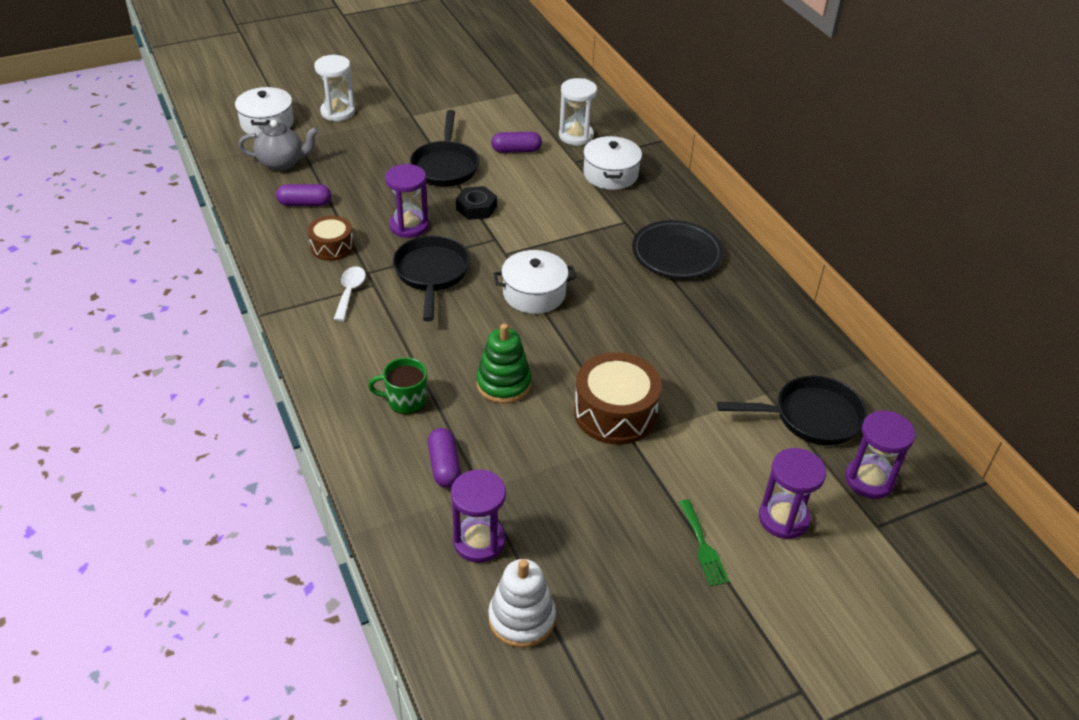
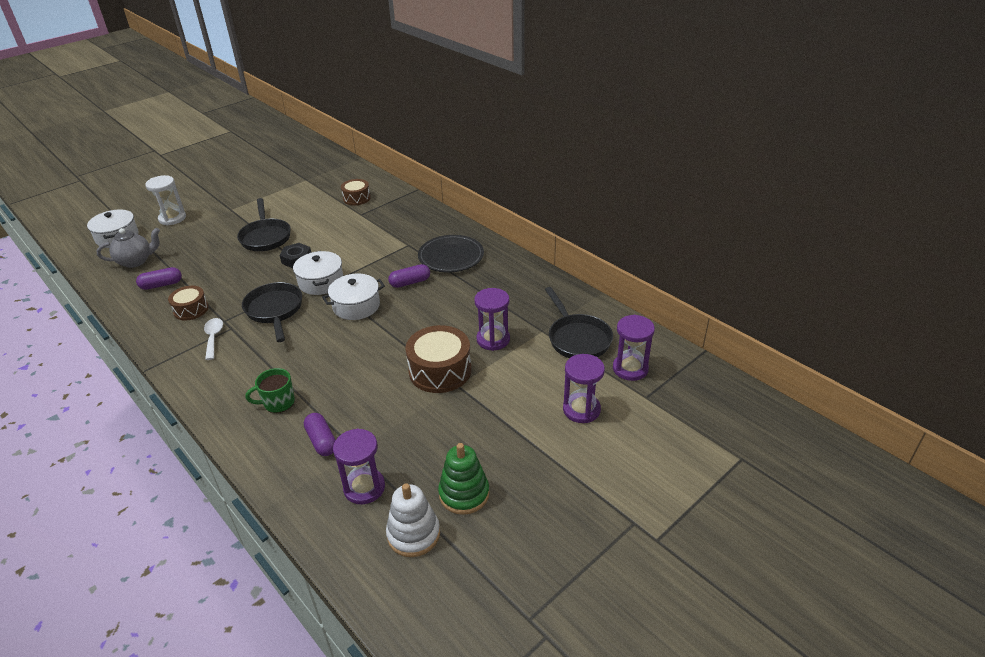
camera: 15 degrees left, 5 degrees down
(409, 226) = (248, 282): purple hourglass -> purple hourglass (493, 339)
(503, 384) = (351, 372): green stacking toy -> green stacking toy (464, 494)
(516, 150) = (316, 216): purple capsule -> purple capsule (410, 282)
(576, 136) = (356, 198): white hourglass -> brown drum
(610, 174) = (389, 217): white pot -> white pot (321, 282)
(703, 546) = (532, 444): green fork -> none
(811, 417) = (577, 338): black pan -> black pan turned 90 degrees clockwise

